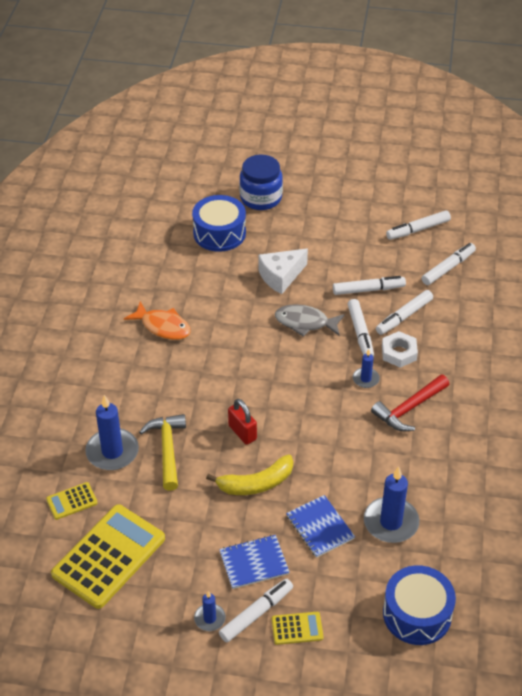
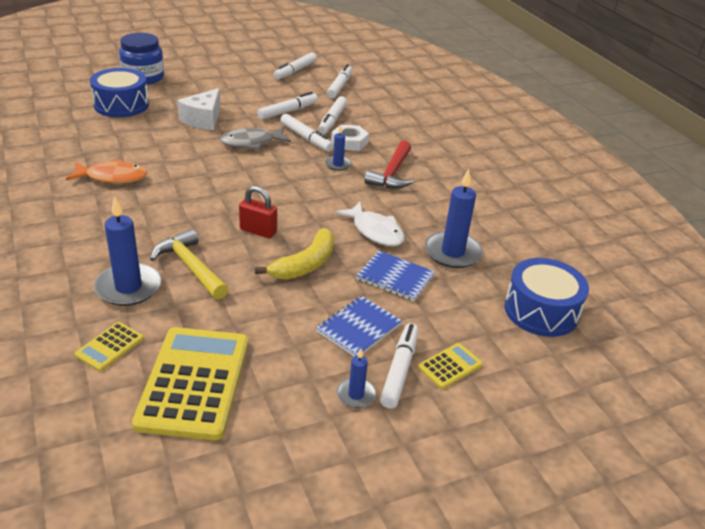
camera: 35 degrees left, 10 degrees down
(340, 471) = (375, 231): none -> white fish

